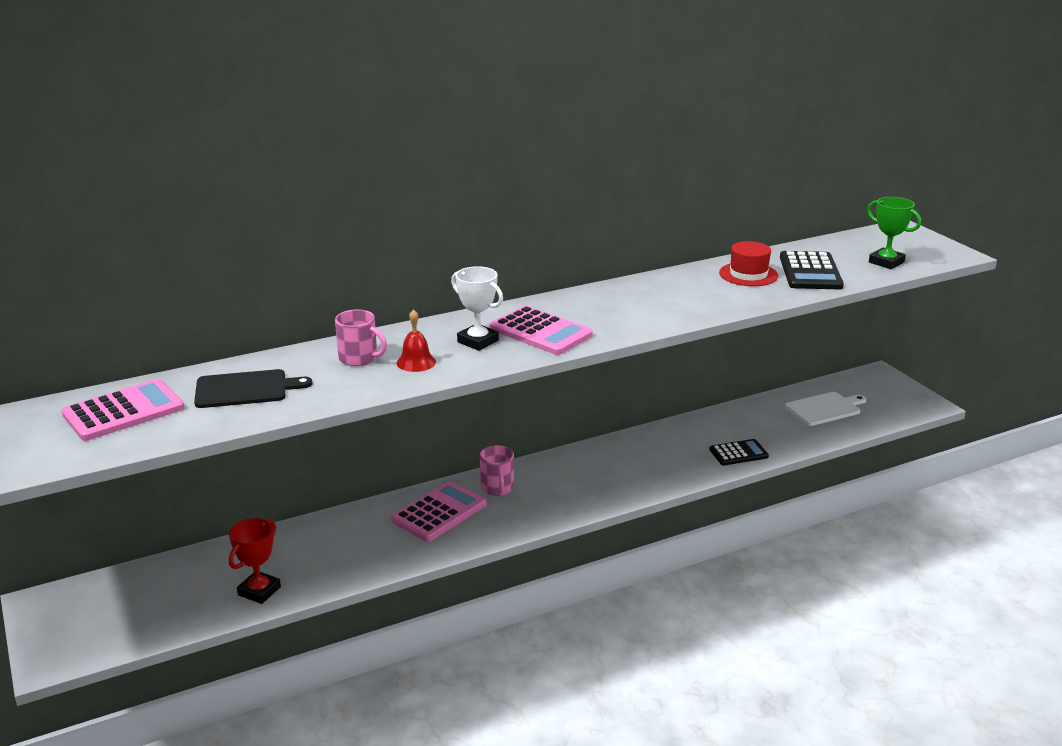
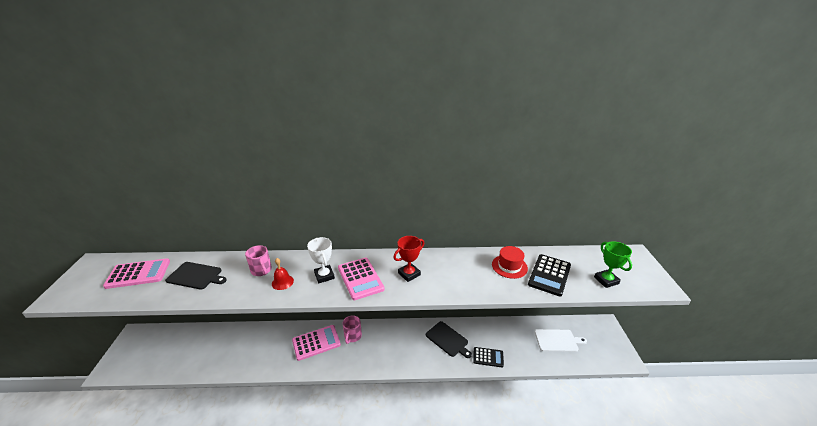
camera: 25 degrees right, 5 degrees up
(259, 591) = (209, 363): red trophy -> red trophy (409, 274)
(661, 450) = (448, 339): none -> black cutting board

